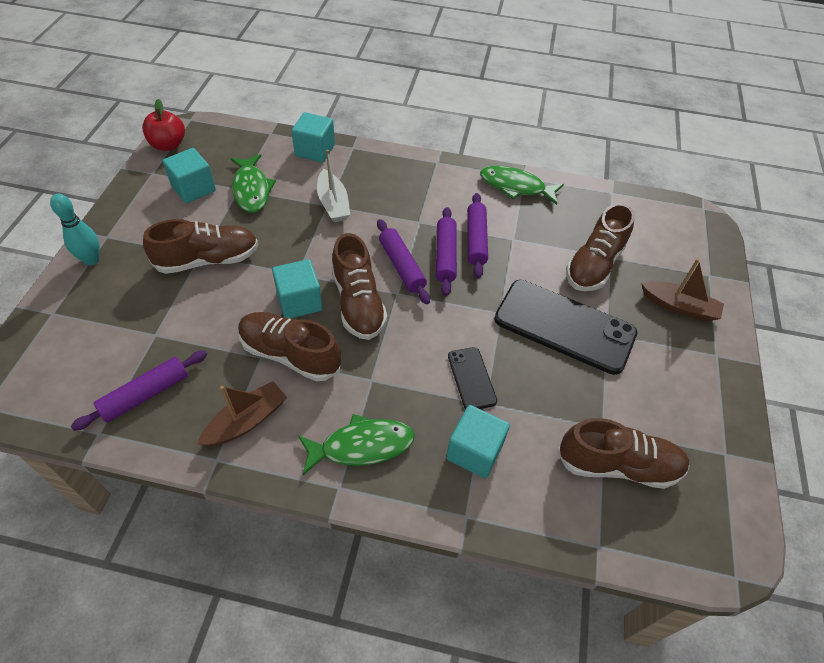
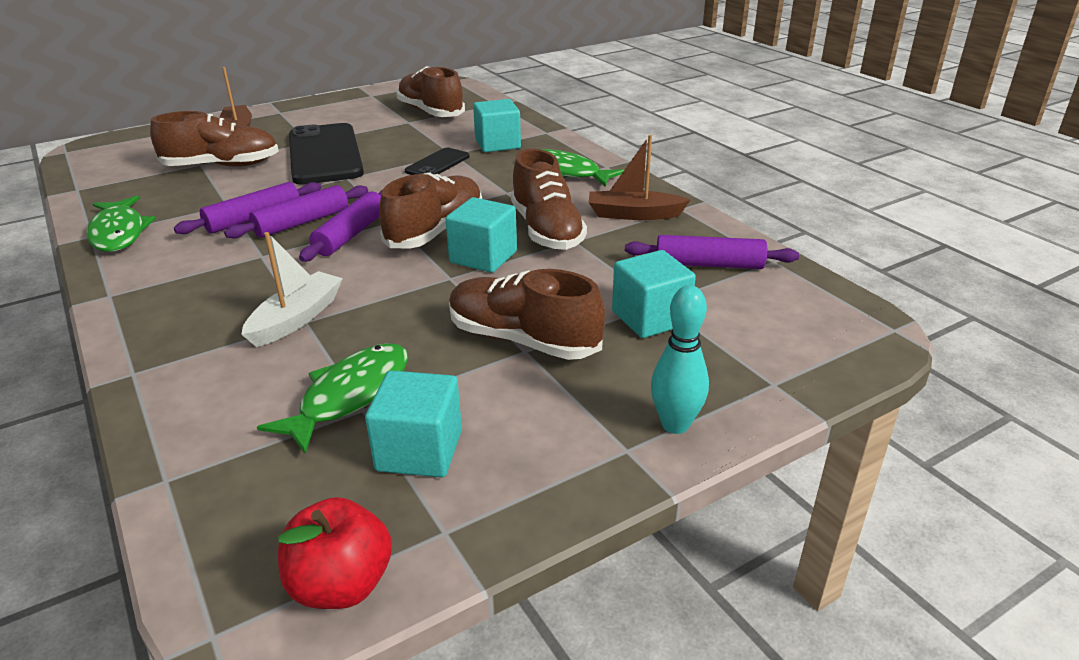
camera: 130 degrees left, 20 degrees down
(315, 150) = (177, 401): turquoise cube -> turquoise cube (650, 318)

